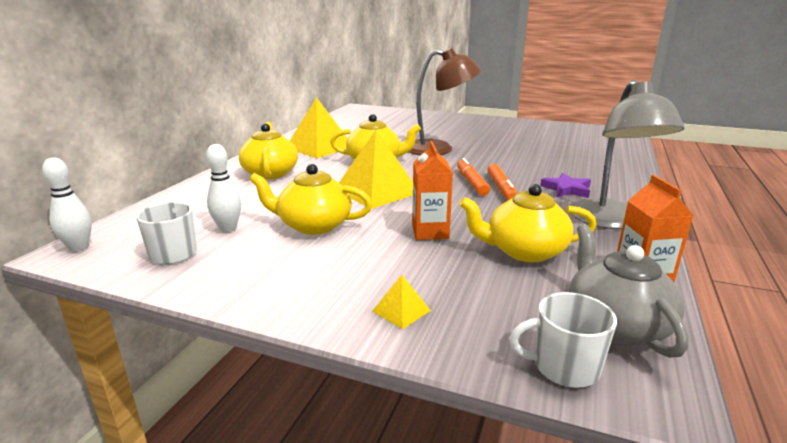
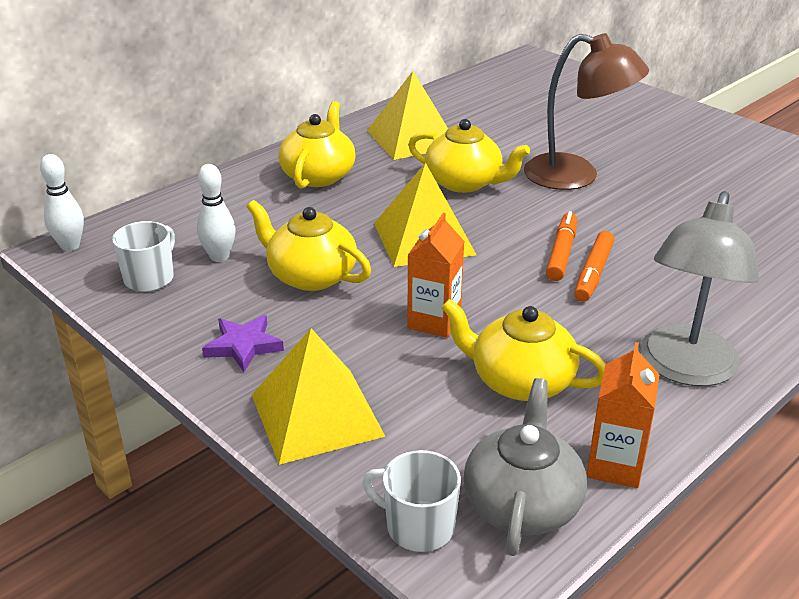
camera: 25 degrees right, 10 degrees up
(401, 310) = (317, 415): yellow pyramid -> yellow pyramid, size x2.34
(566, 189) = (686, 298): purple star -> purple star (243, 346)

